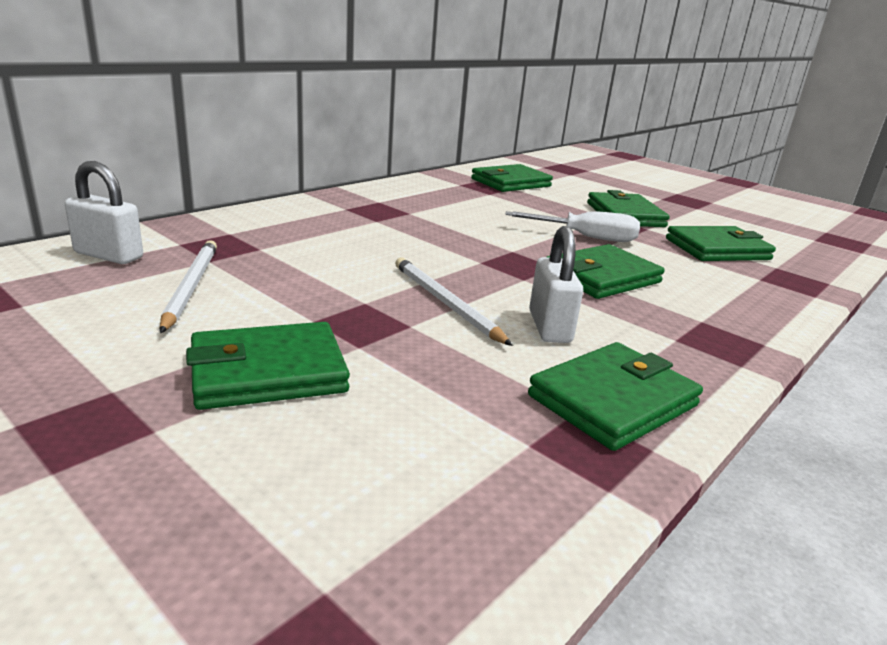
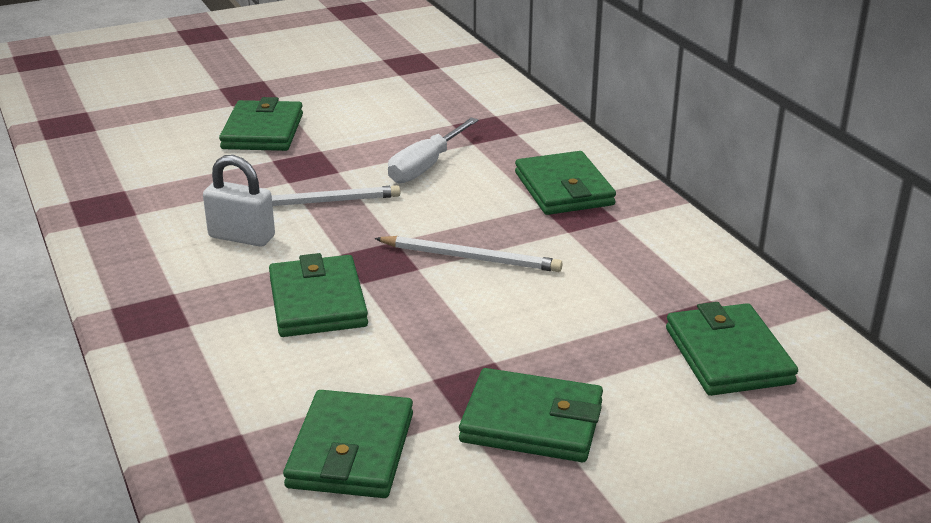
camera: 115 degrees right, 5 degrees up
(109, 255) = (476, 93): white padlock -> none
(191, 286) = (402, 116): white pencil -> white pencil (471, 258)
(586, 237) = (441, 339): white screwdriver -> white screwdriver (426, 166)
(613, 401) = (130, 229): green wallet -> green wallet (563, 189)

